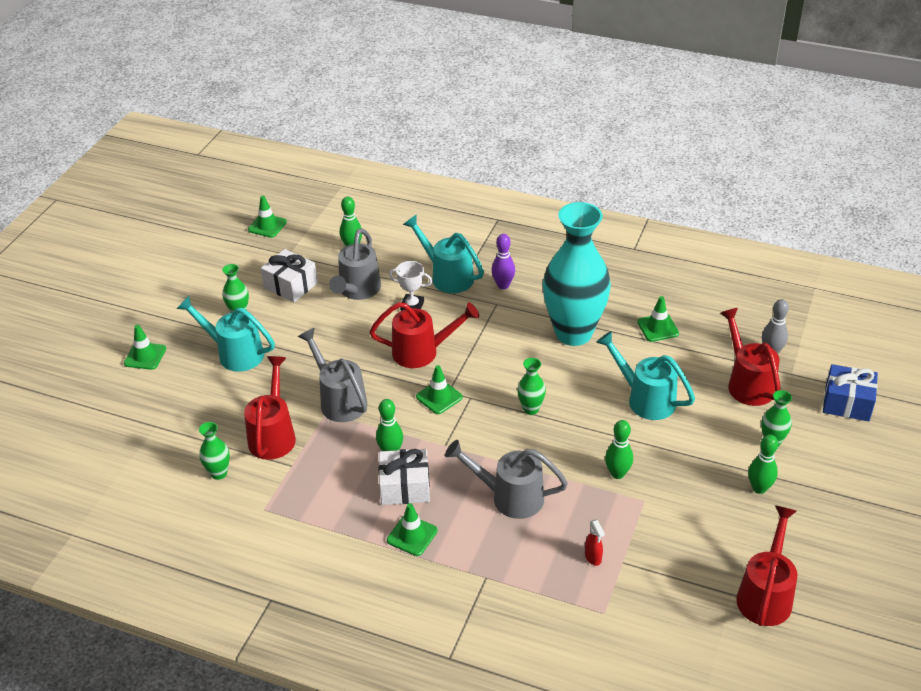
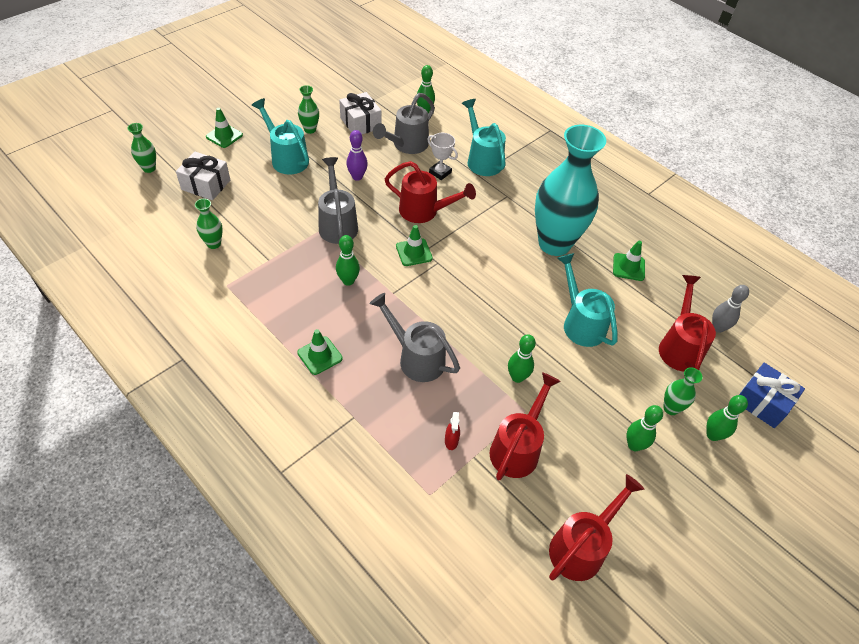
camera: 20 degrees right, 10 degrees up
(267, 226) = (373, 73): green traffic cone -> none
(273, 435) = (271, 231): red watering can -> red watering can (517, 448)
(405, 487) = (340, 313): white gift -> white gift (206, 185)
(503, 285) = (521, 183): purple bowling pin -> purple bowling pin (357, 177)
(531, 409) = (480, 292): green vase -> green vase (149, 168)
(821, 450) = (712, 435): none -> green bowling pin

